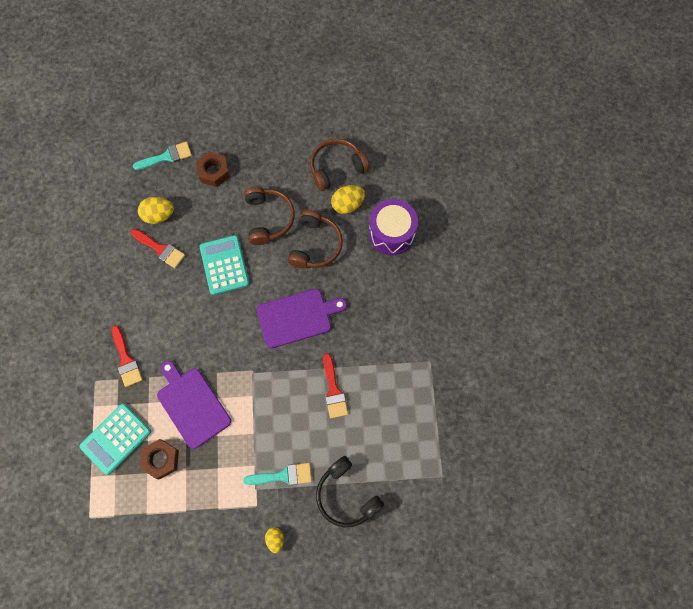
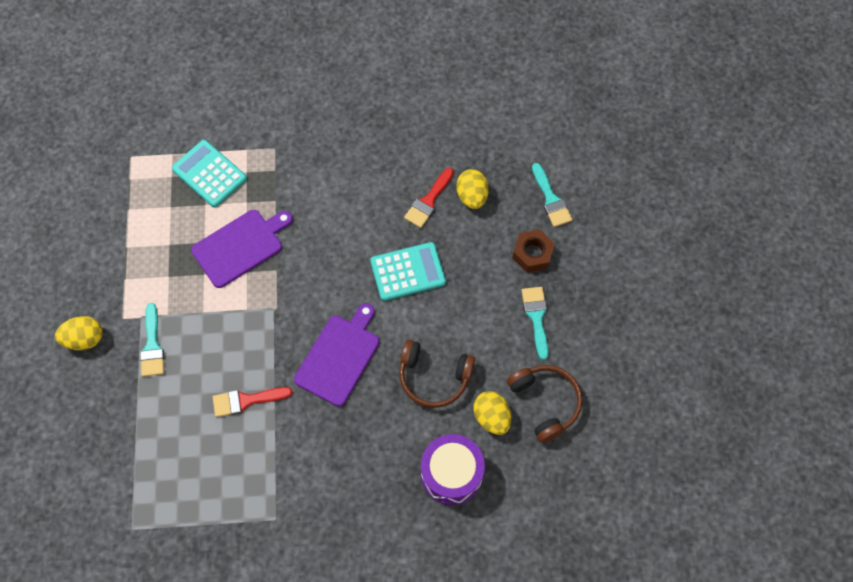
camera: 90 degrees right, 5 degrees down
(126, 360) = (296, 176): red brush -> none
(161, 459) = (183, 219): brown nut -> none
(268, 171) = (536, 317): none -> turquoise brush
(268, 219) = (470, 320): brown headphones -> none
(275, 539) = (84, 339): yellow egg -> yellow egg, size x1.64
(297, 317) = (339, 357): purple cutting board -> purple cutting board turned 135 degrees counterclockwise
(346, 495) = (122, 415): black headphones -> none

